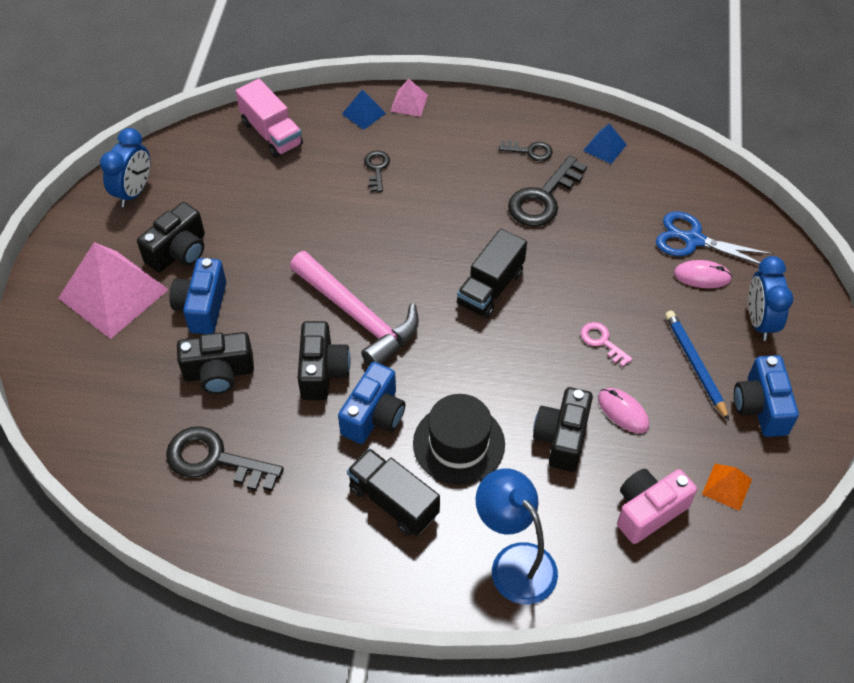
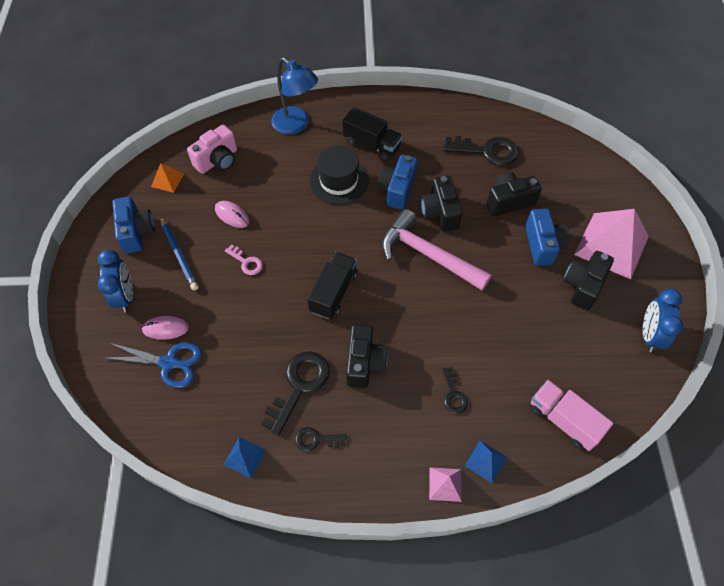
camera: 170 degrees right, 5 degrees up
(562, 438) = (272, 193): black camera -> black camera (364, 362)

